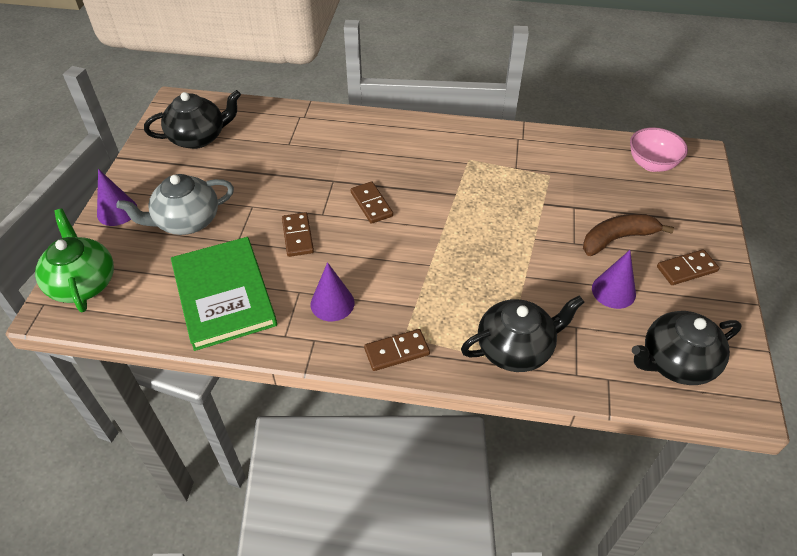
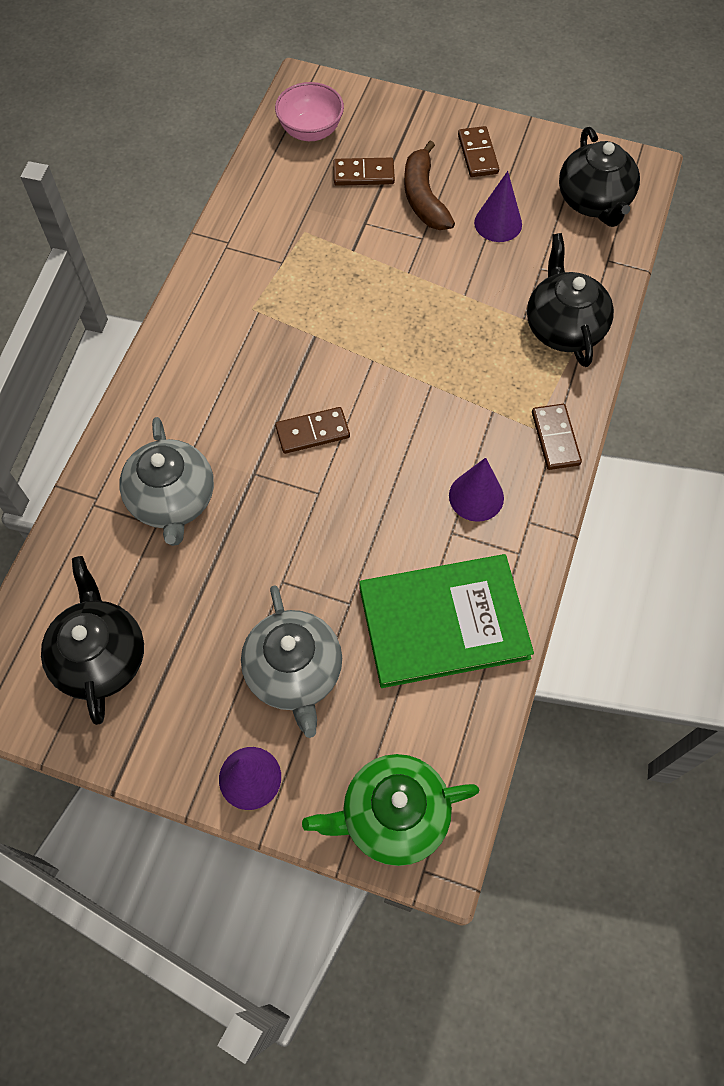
camera: 80 degrees left, 15 degrees up
(297, 236) = (354, 526): brown domino -> brown domino (363, 174)
(307, 148) = (173, 500): none -> grey teapot

